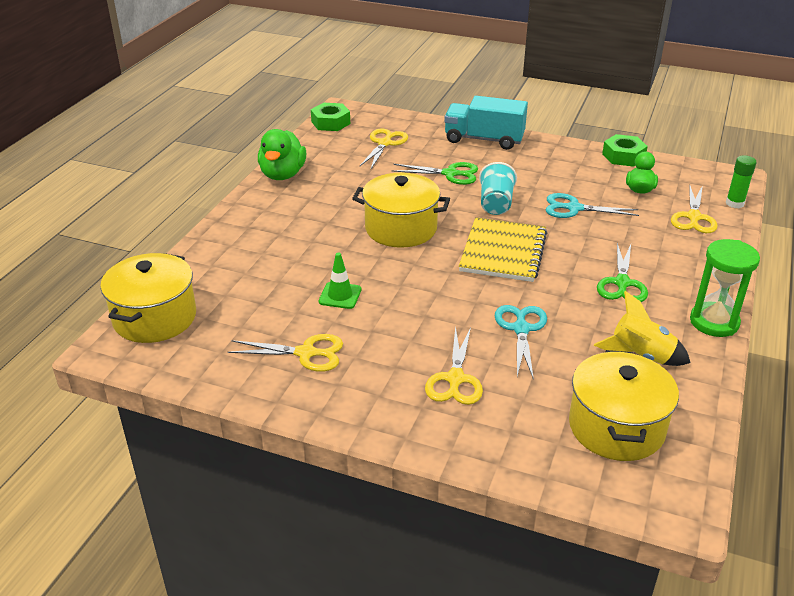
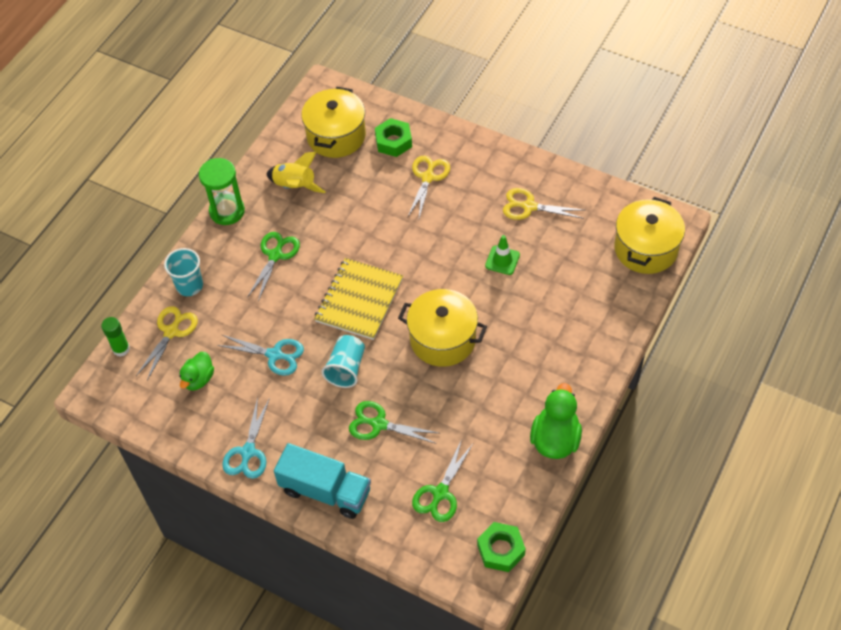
camera: 170 degrees left, 20 degrees up
(385, 143) = (440, 493): yellow scissors -> green scissors
(521, 329) = (370, 216): turquoise scissors -> turquoise scissors (248, 452)
(623, 156) = (185, 440): green nut -> green nut (393, 142)
(704, 252) = (189, 286): none -> turquoise cup

